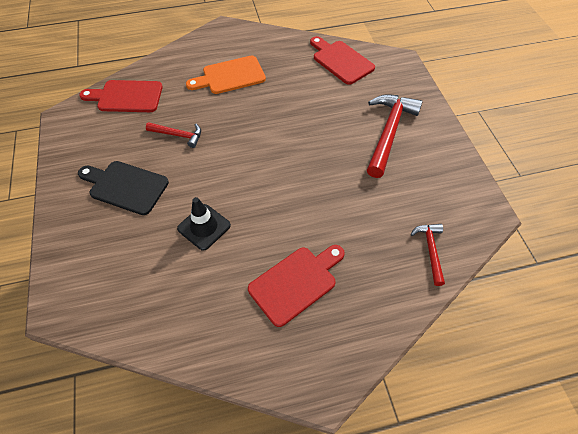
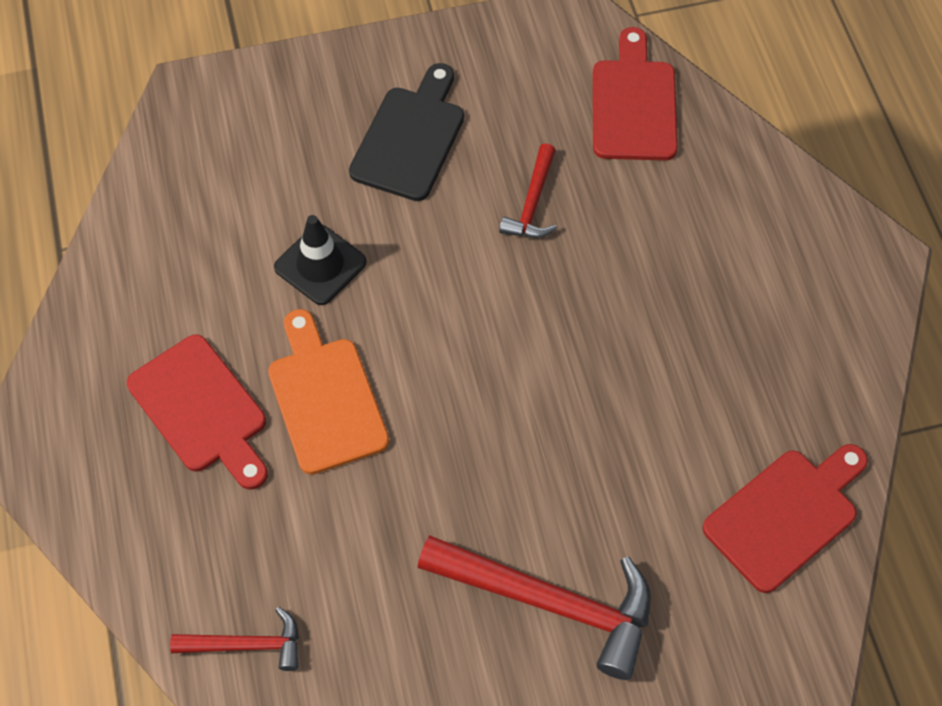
camera: 90 degrees right, 5 degrees up
(230, 76) = (710, 281): orange cutting board -> orange cutting board (325, 398)

